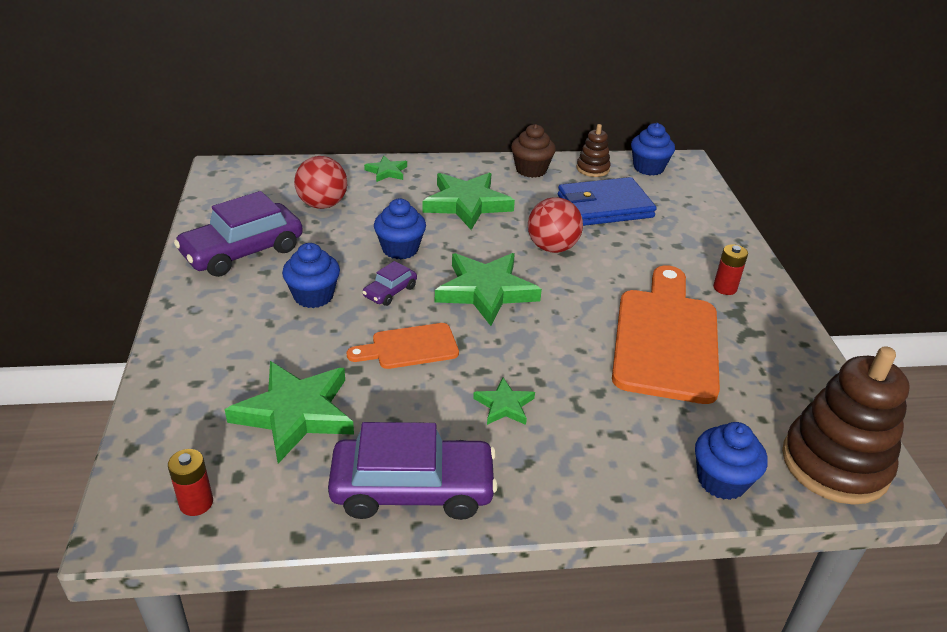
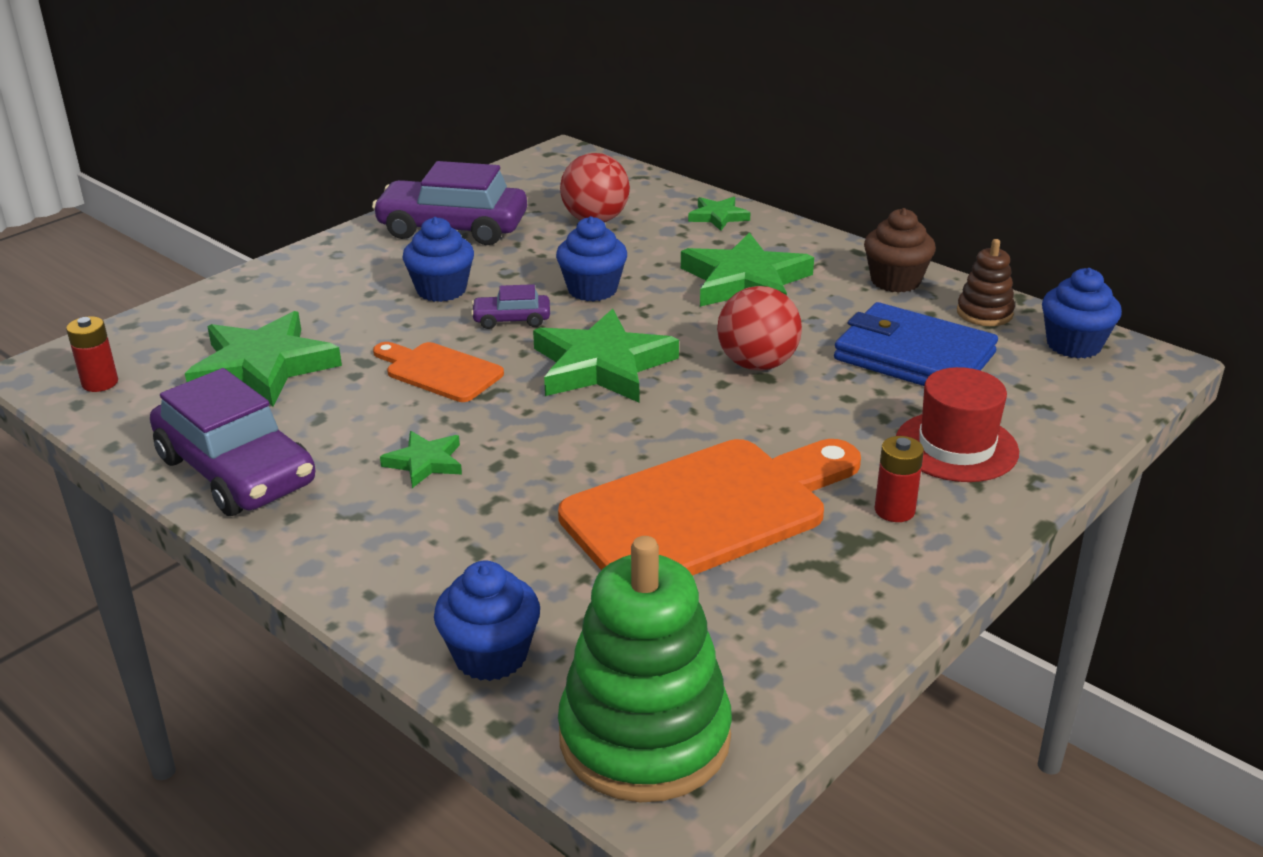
camera: 50 degrees right, 5 degrees down
(693, 243) = (956, 447): none -> red hat
(834, 464) = (644, 737): brown stacking toy -> green stacking toy

